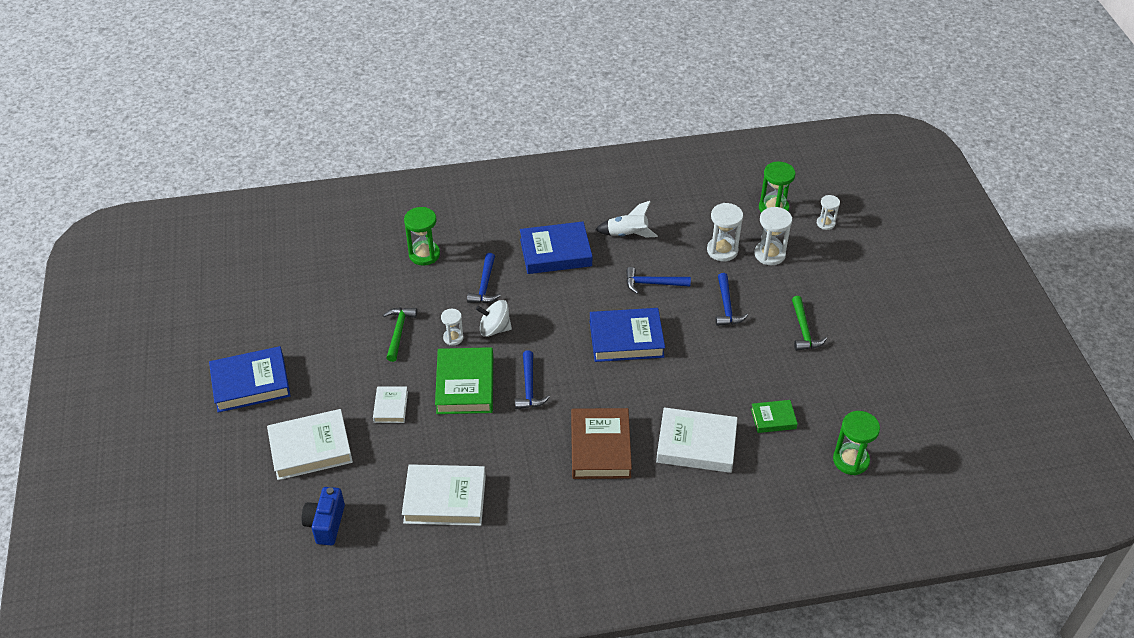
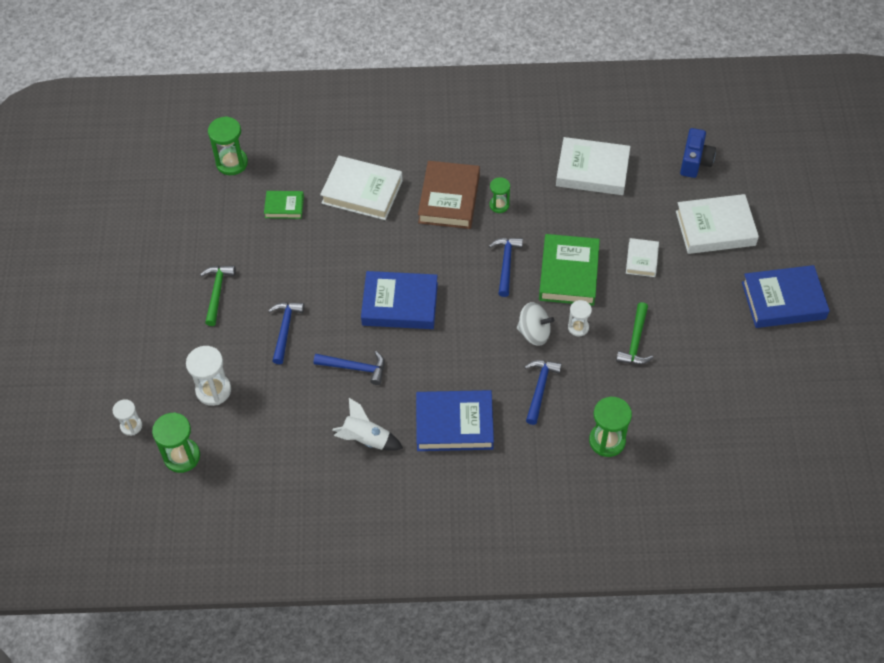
camera: 170 degrees left, 10 degrees up
(545, 447) = (499, 205): none -> green hourglass
(722, 250) = (264, 402): white hourglass -> none

